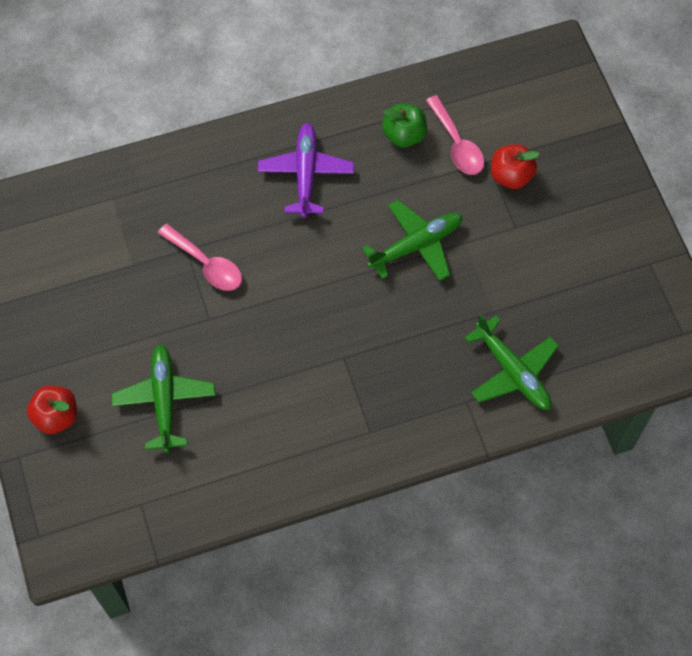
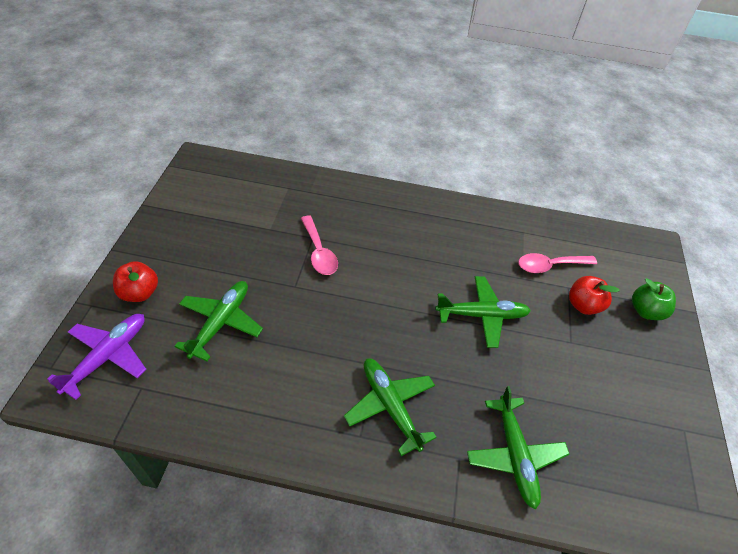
camera: 25 degrees right, 15 degrees down
(306, 174) = (426, 233): purple plane -> purple plane (107, 357)
(381, 390) = (390, 406): none -> green plane
(404, 135) = (512, 243): green apple -> green apple (645, 311)
(457, 144) = (549, 266): pink spoon -> pink spoon turned 75 degrees clockwise

